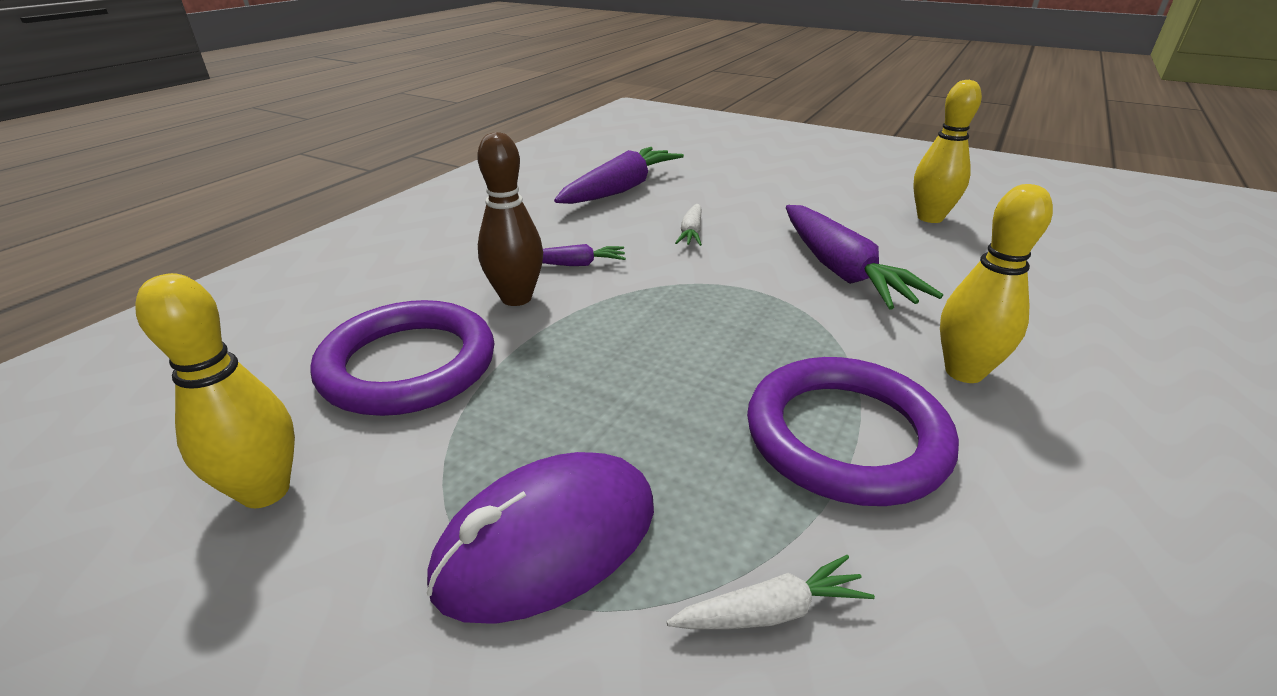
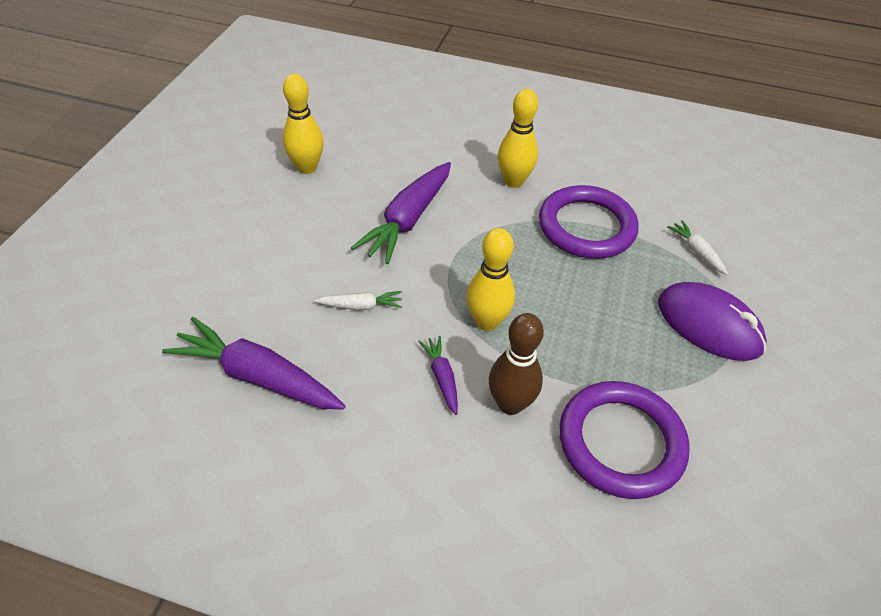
camera: 105 degrees left, 15 degrees up
(265, 491) = (754, 462): yellow bowling pin -> yellow bowling pin (487, 322)
(840, 270) = (408, 219): purple carrot -> purple carrot turned 150 degrees clockwise

